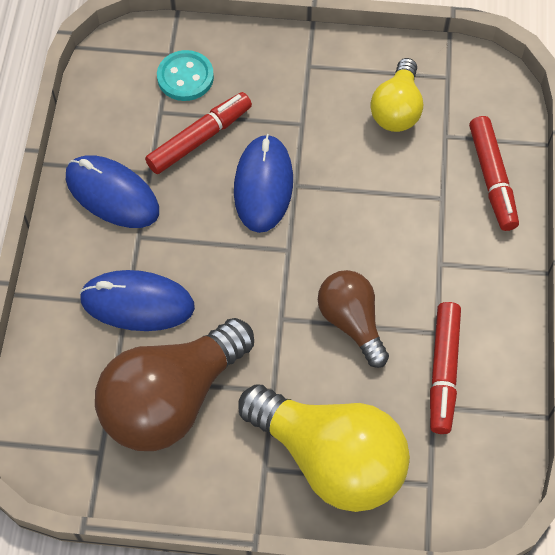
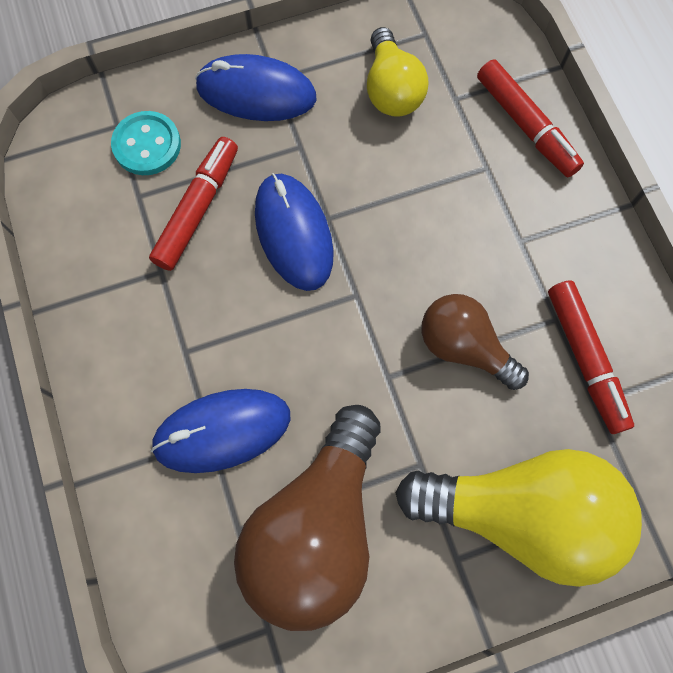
camera: 25 degrees left, 10 degrees up
(112, 194) = (131, 315): blue mouse -> blue mouse (256, 92)

